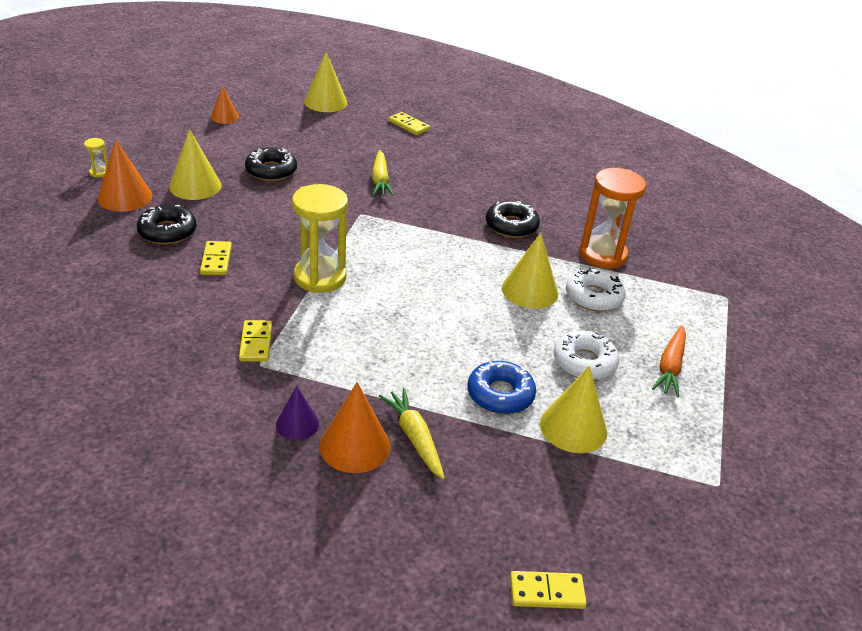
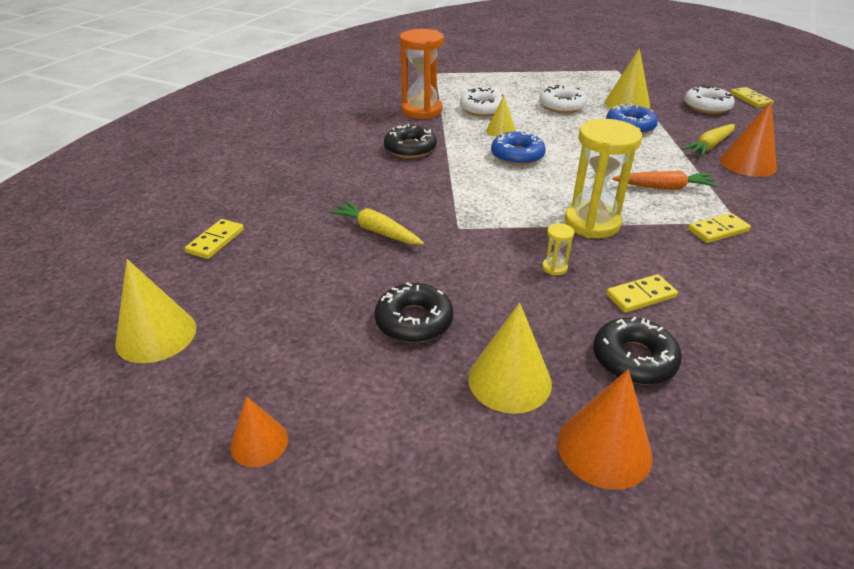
camera: 105 degrees left, 0 degrees up
(99, 172) = (569, 530): yellow hourglass -> yellow hourglass (554, 268)
(297, 424) = (765, 188): purple cone -> none
(380, 180) = (376, 231): yellow carrot -> yellow carrot turned 120 degrees counterclockwise
(466, 281) = (517, 155): none -> blue donut
(529, 290) = (500, 130): yellow cone -> yellow cone, size x0.62
(536, 512) = (707, 106): none -> white donut
(670, 367) = (533, 84): orange carrot -> orange carrot (664, 187)

